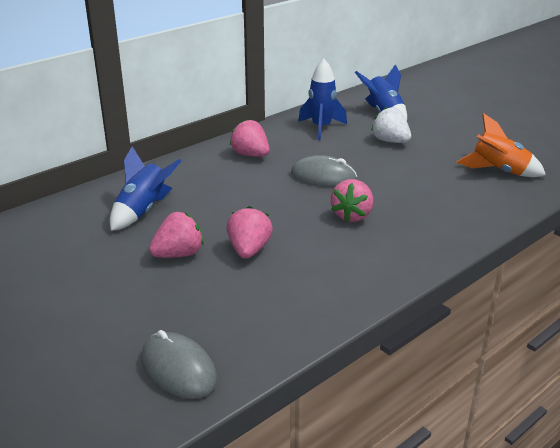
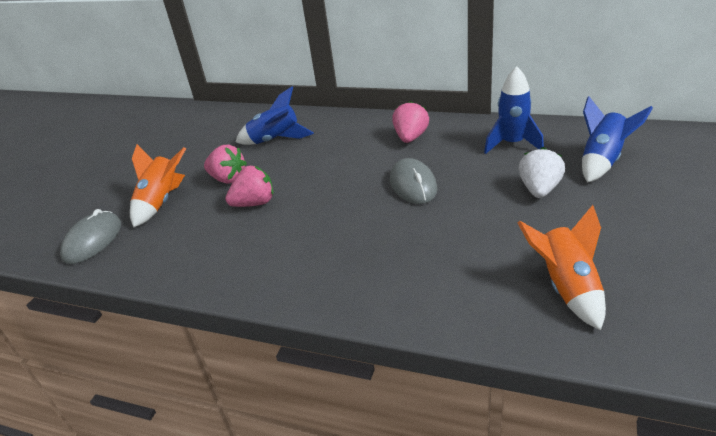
camera: 65 degrees right, 5 degrees up
(163, 305) = (161, 202): none -> orange rocket
(352, 216) = (354, 228): pink strawberry -> none

